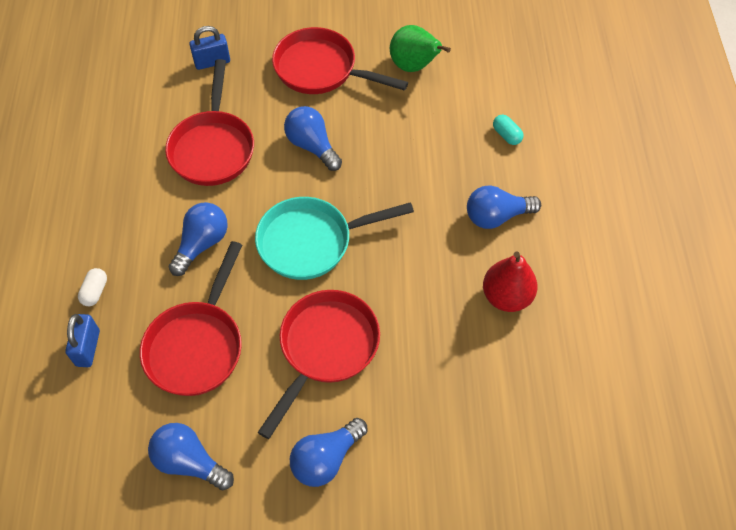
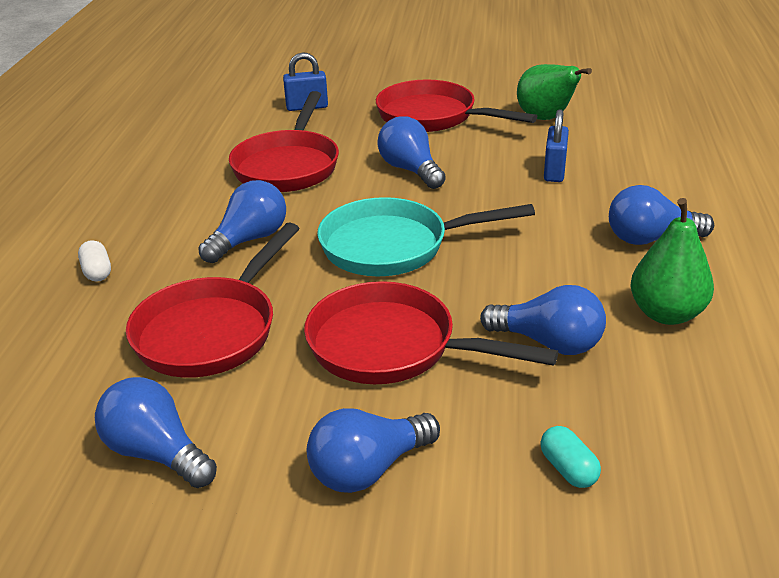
camera: 10 degrees right, 25 degrees down
(88, 348) = (64, 322): blue padlock -> blue padlock (554, 171)
(95, 292) = (97, 272): white capsule -> white capsule turned 45 degrees counterclockwise
(325, 348) = (392, 347): red pan -> red pan turned 105 degrees counterclockwise
(429, 333) = (548, 342): none -> blue light bulb
(506, 135) = (663, 173): turquoise capsule -> turquoise capsule (568, 469)
(506, 296) = (666, 314): red pear -> green pear

